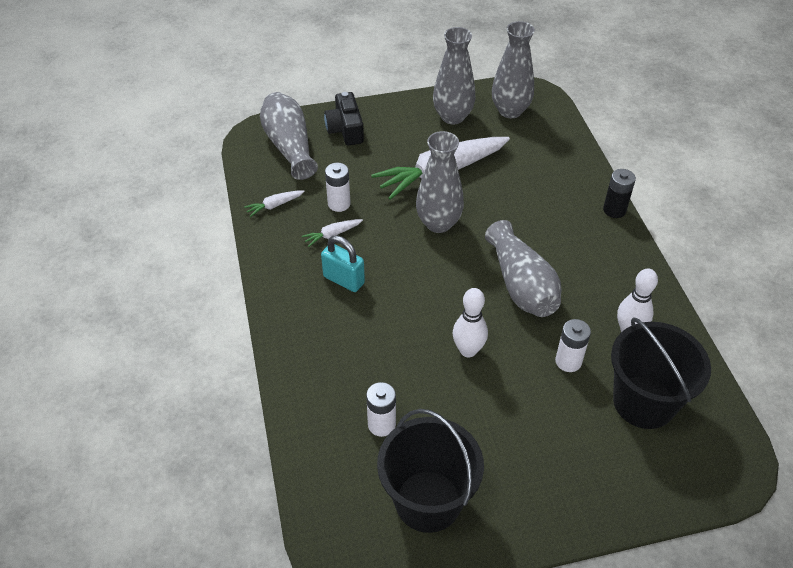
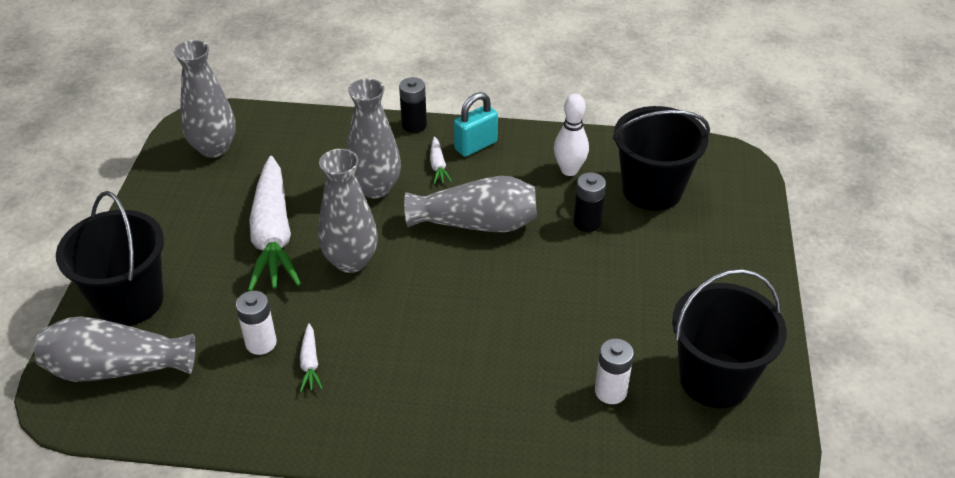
camera: 70 degrees left, 5 degrees down
(274, 205) = (220, 411): white carrot -> white carrot (438, 166)
(343, 280) = (390, 371): turquoise padlock -> turquoise padlock (476, 145)
(345, 129) = (129, 301): black camera -> black bucket
(452, 117) = (186, 197): grey vase -> grey vase (375, 188)
(468, 350) = (542, 291): white bowling pin -> none
(568, 361) = (587, 222): white battery -> black battery

